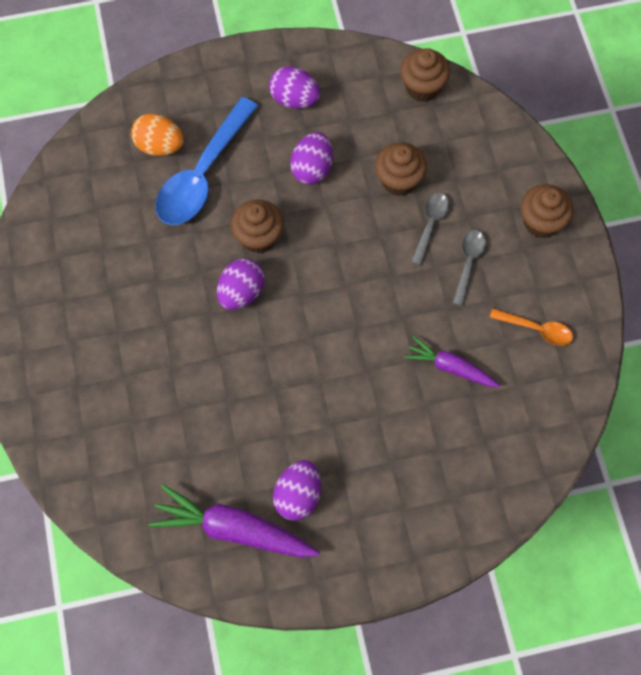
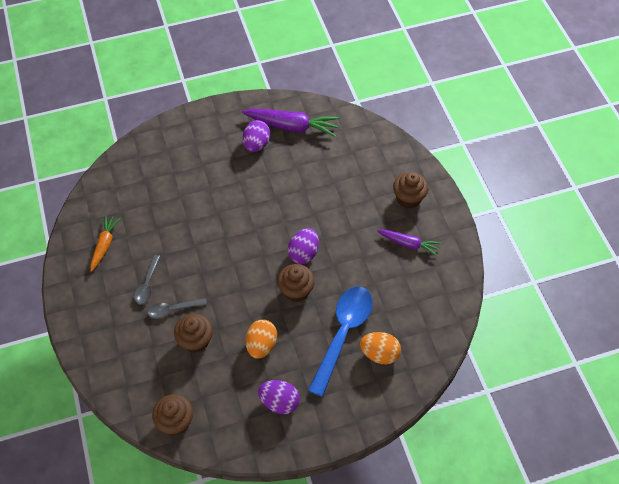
camera: 175 degrees right, 10 degrees down
(312, 168) = (261, 345): purple egg -> orange egg
(430, 225) = (173, 309): grey spoon -> grey spoon turned 60 degrees clockwise
(450, 367) = (163, 218): purple carrot -> purple carrot (408, 244)
(536, 329) = (104, 245): orange spoon -> orange carrot
(541, 222) = (92, 317): brown cupcake -> brown cupcake (408, 199)

